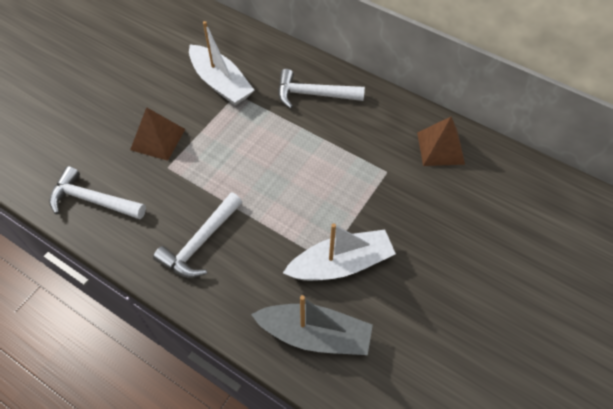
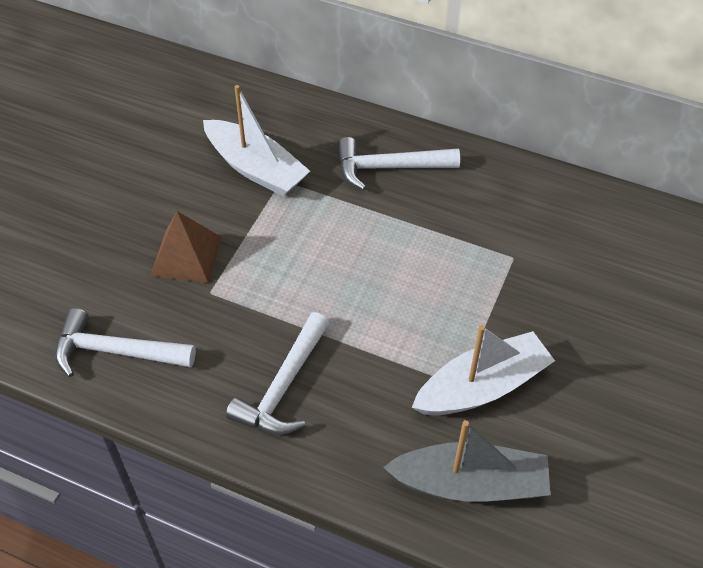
camera: 10 degrees left, 5 degrees down
(440, 148) = (576, 217): brown pyramid -> none

